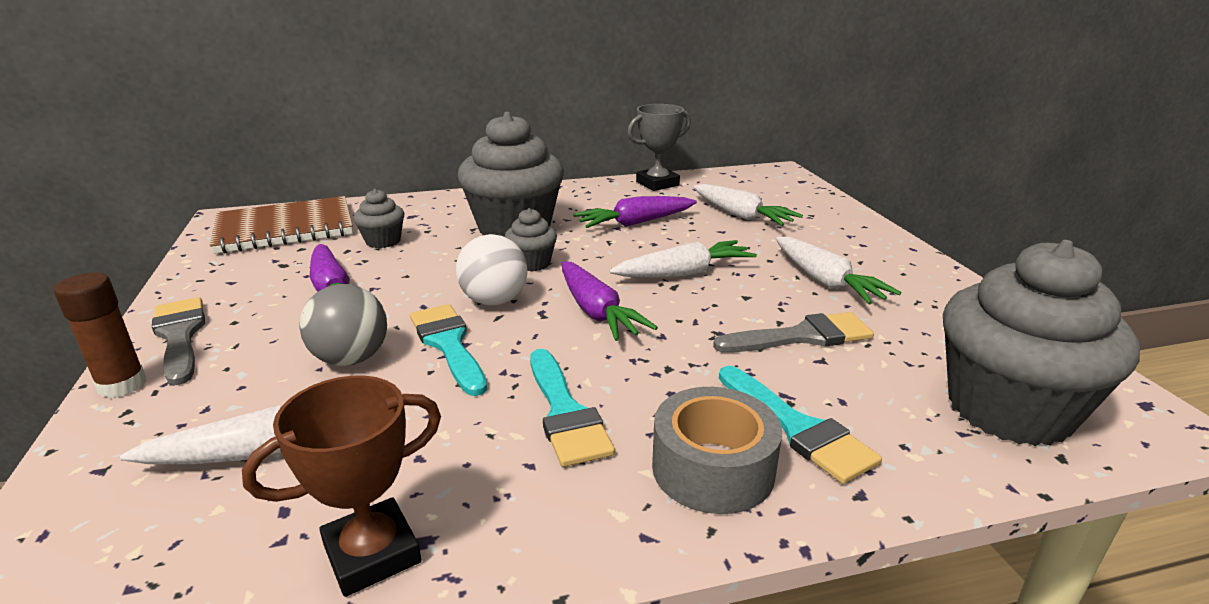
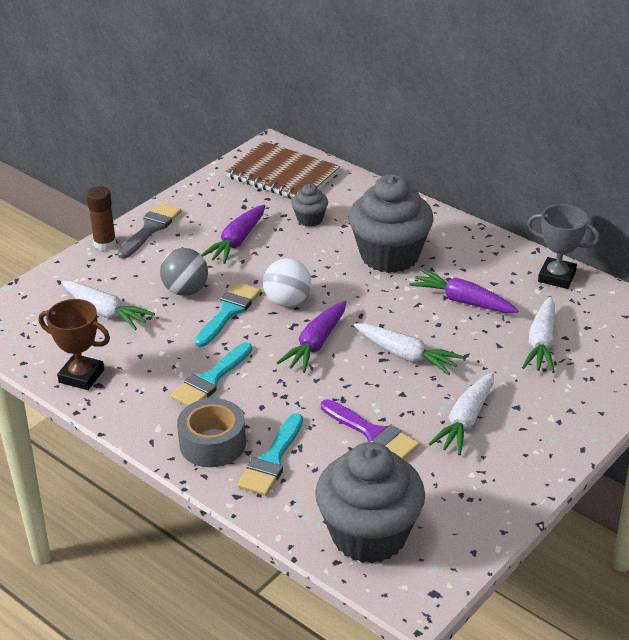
camera: 55 degrees right, 10 degrees up
(532, 263) = (348, 290): grey cupcake -> none
(802, 336) = (373, 433): grey brush -> purple brush

